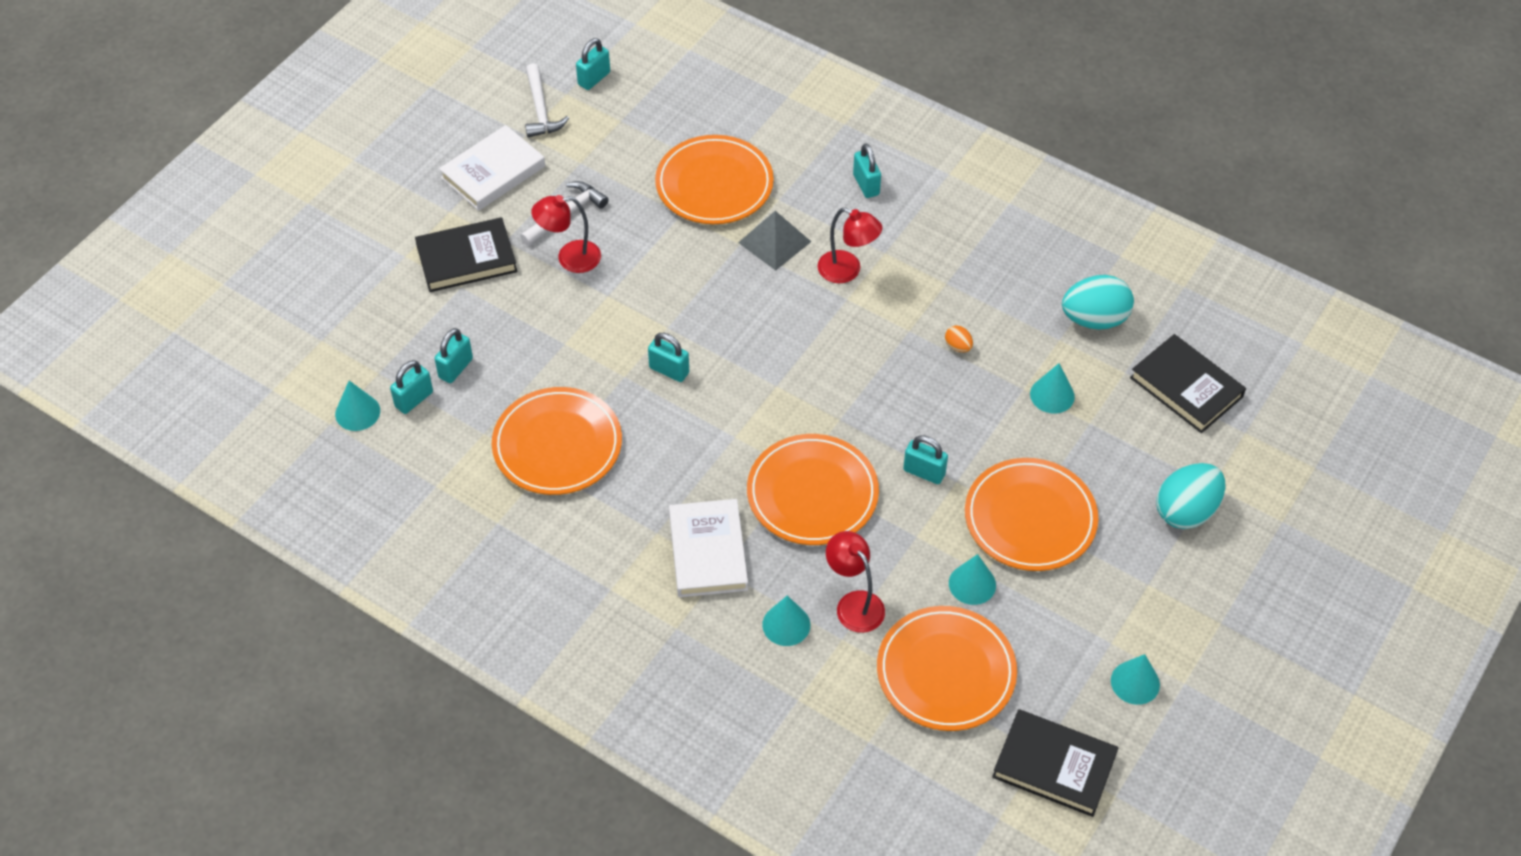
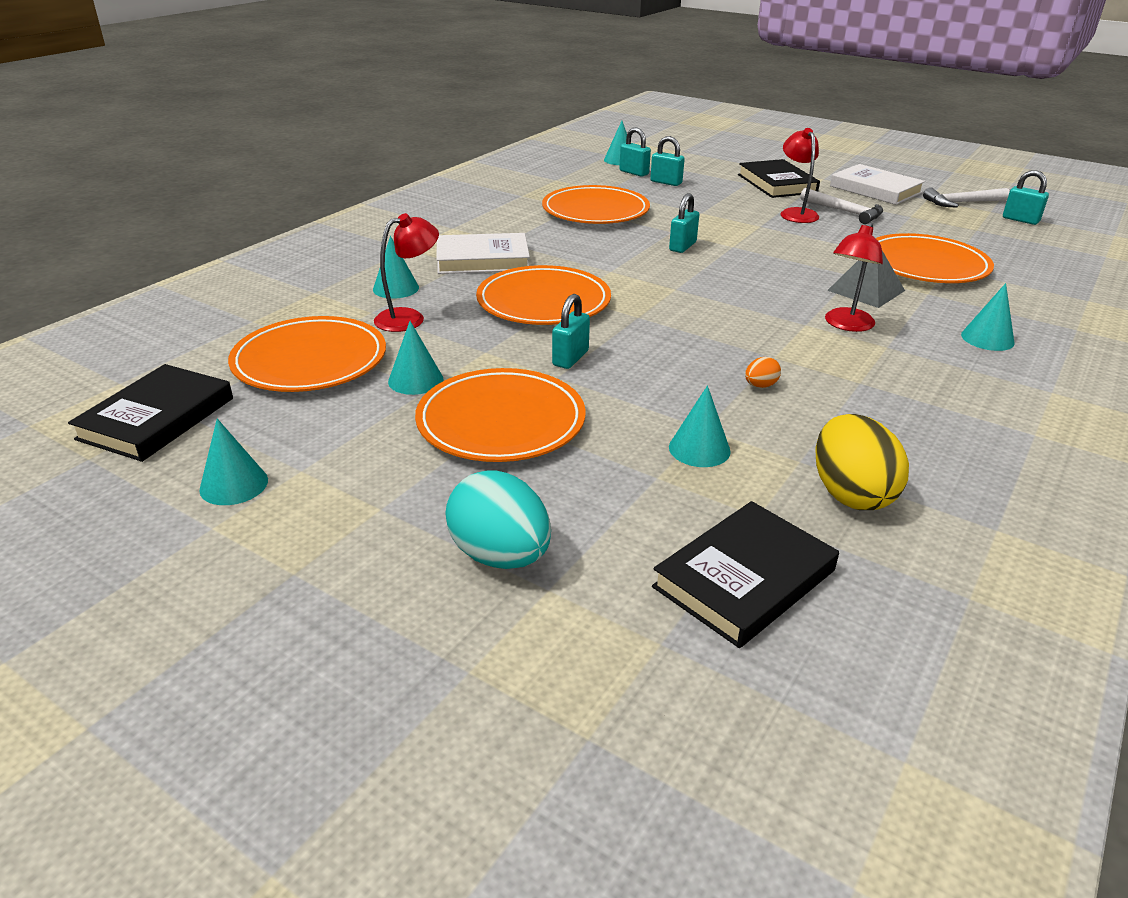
camera: 90 degrees right, 20 degrees down
(866, 185) = (987, 338): turquoise padlock -> turquoise cone
(1094, 319) = (850, 494): turquoise egg -> yellow egg

